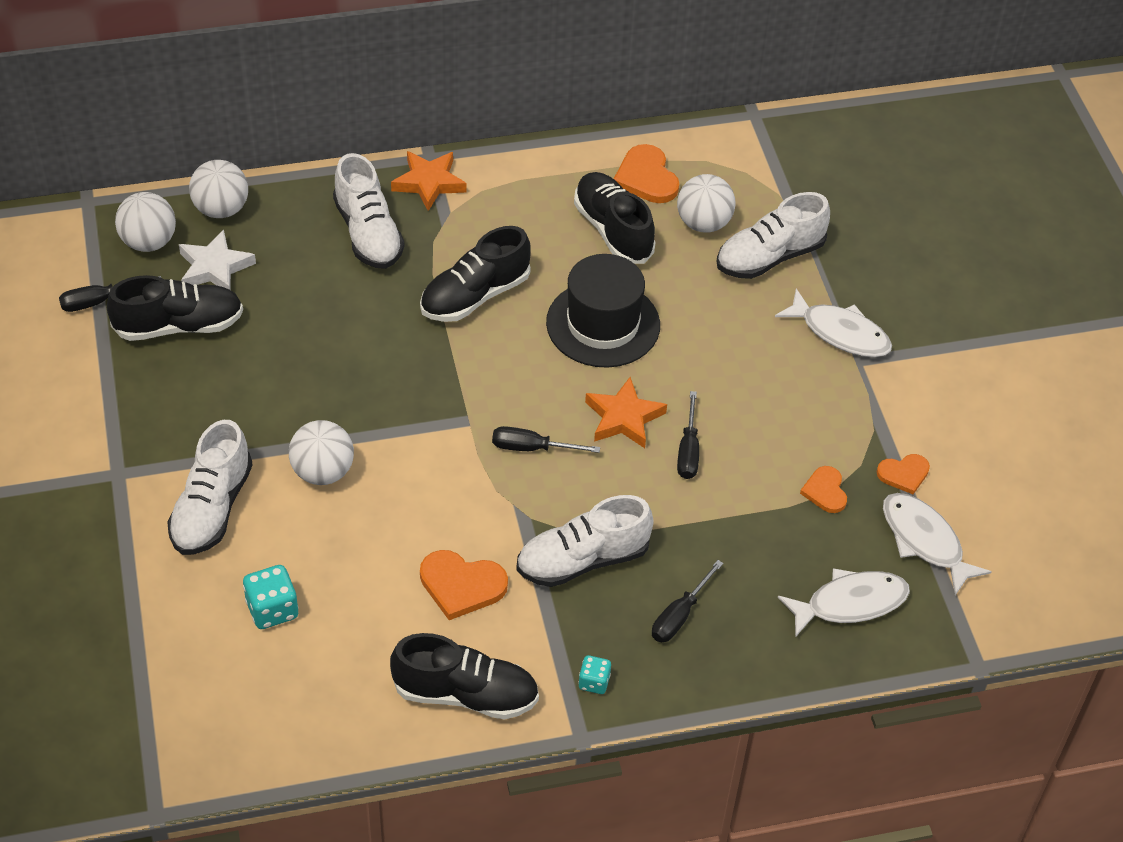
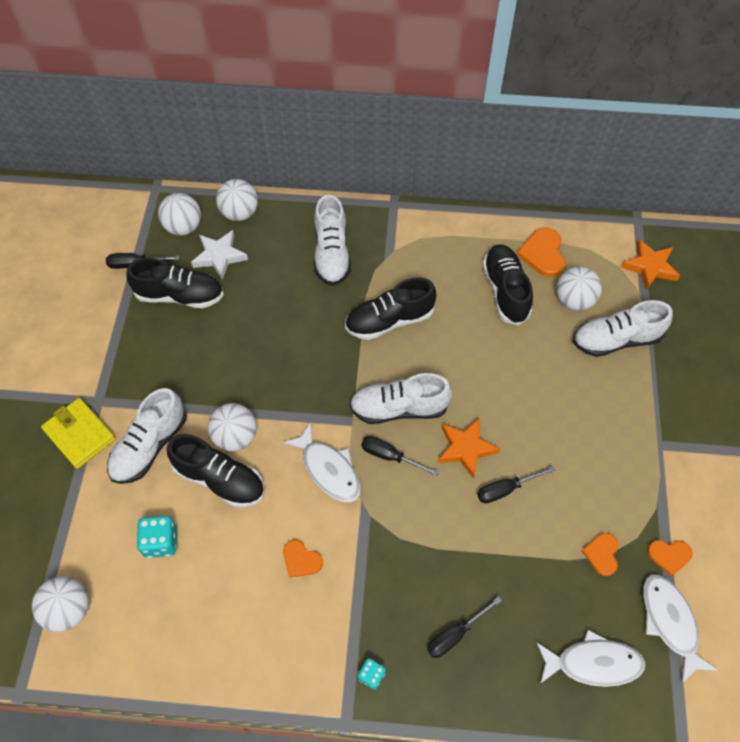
camera: 20 degrees right, 10 degrees up
(110, 517) = (79, 434): none -> yellow wallet
(182, 711) = (69, 609): none -> white ball
(429, 183) = (386, 224): orange star -> orange star (650, 267)
(461, 585) = (301, 560): orange heart -> orange heart, size x0.63
(466, 694) = (272, 657): black shoe -> black shoe (220, 479)
(582, 560) = (396, 563): white shoe -> white shoe (399, 408)
(603, 324) = (474, 366): black hat -> none
(688, 450) = (506, 489): black screwdriver -> black screwdriver turned 45 degrees clockwise
(840, 333) = (652, 417): white fish -> white fish (328, 469)

